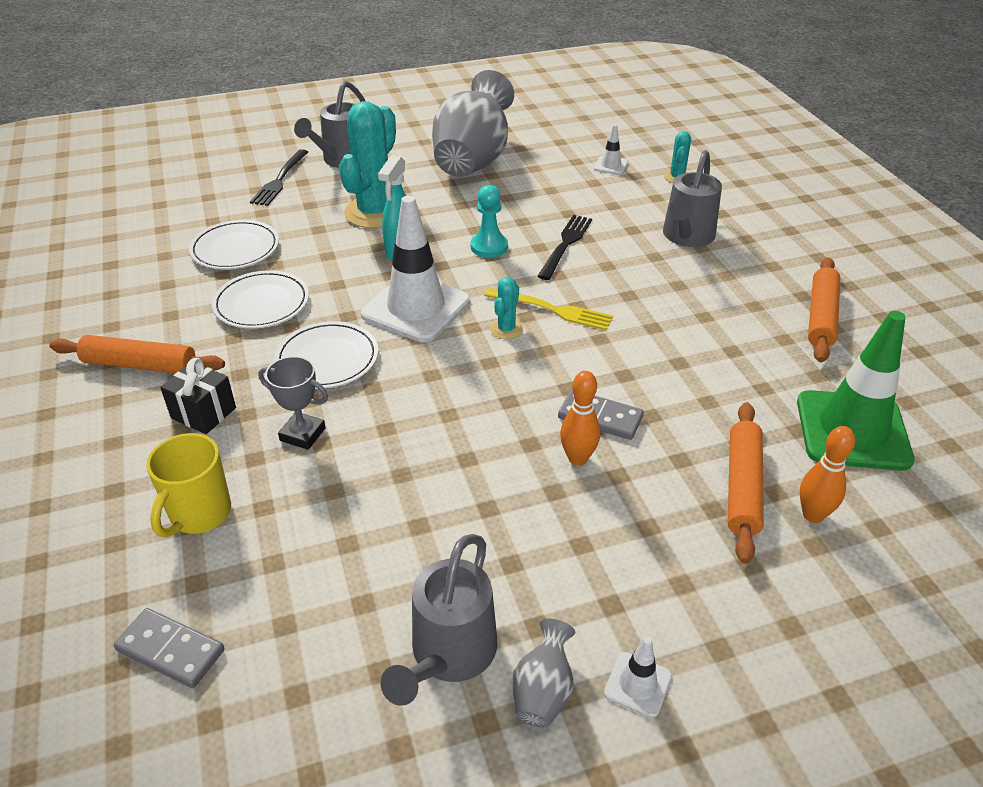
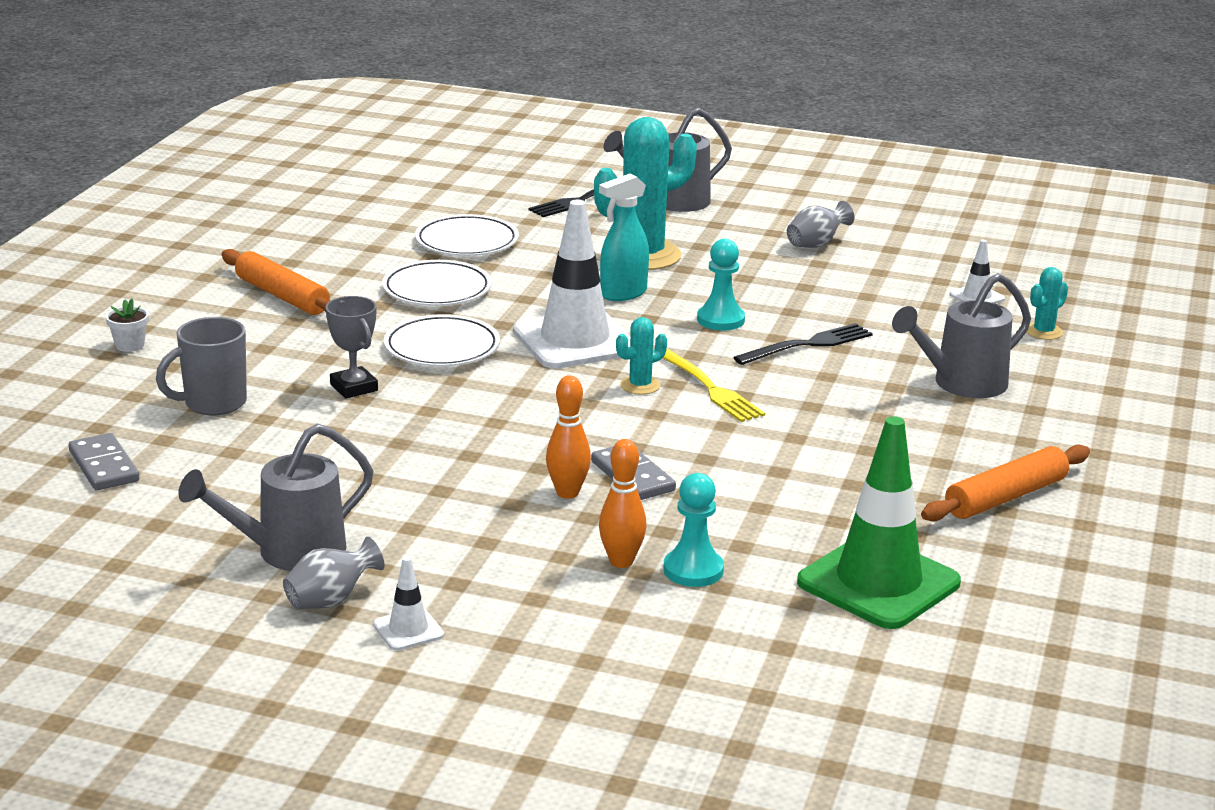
camera: 35 degrees right, 15 degrees down
(50, 485) = (130, 345): none -> white flower pot
(199, 514) = (213, 403): yellow mug -> grey mug
(203, 413) = (293, 345): black gift -> none
(473, 161) = (816, 245): grey vase -> grey vase, size x0.42
(742, 487) = (693, 570): orange rolling pin -> turquoise pawn
(813, 515) = (730, 613): orange bowling pin -> orange bowling pin (621, 561)

